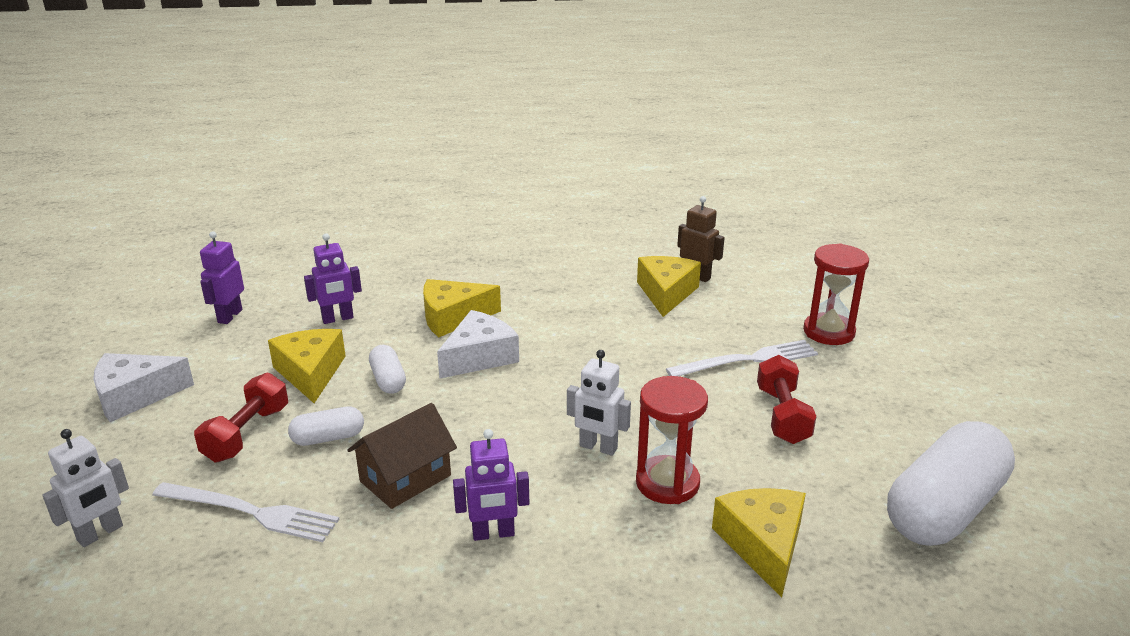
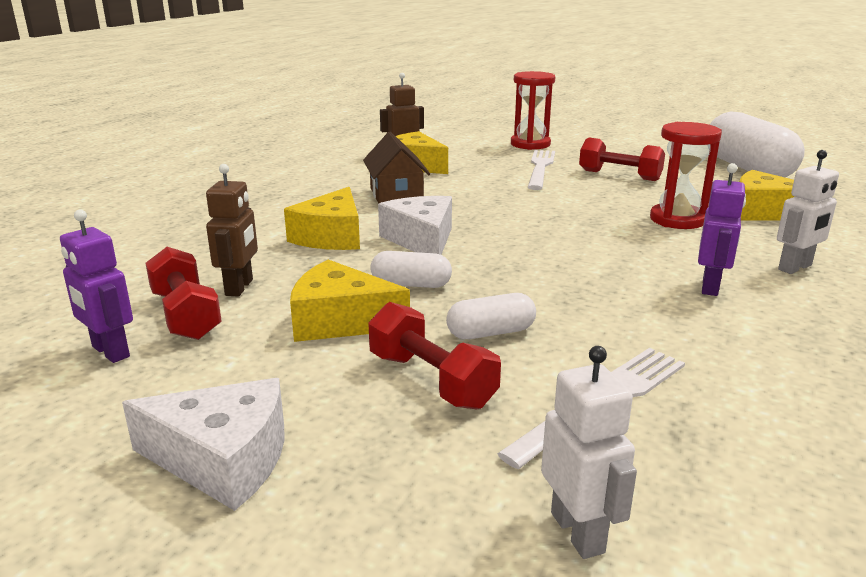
camera: 60 degrees left, 5 degrees down
(135, 396) = (223, 459): white cheese -> white cheese turned 90 degrees counterclockwise
(287, 318) = (185, 315): none -> red dumbbell
(328, 438) = (491, 333): white capsule -> white capsule turned 60 degrees clockwise
(338, 319) = (240, 287): purple robot -> brown robot
(405, 478) = (600, 307): brown house -> brown house (396, 195)
(598, 447) = (613, 229): white robot -> white robot (795, 268)

